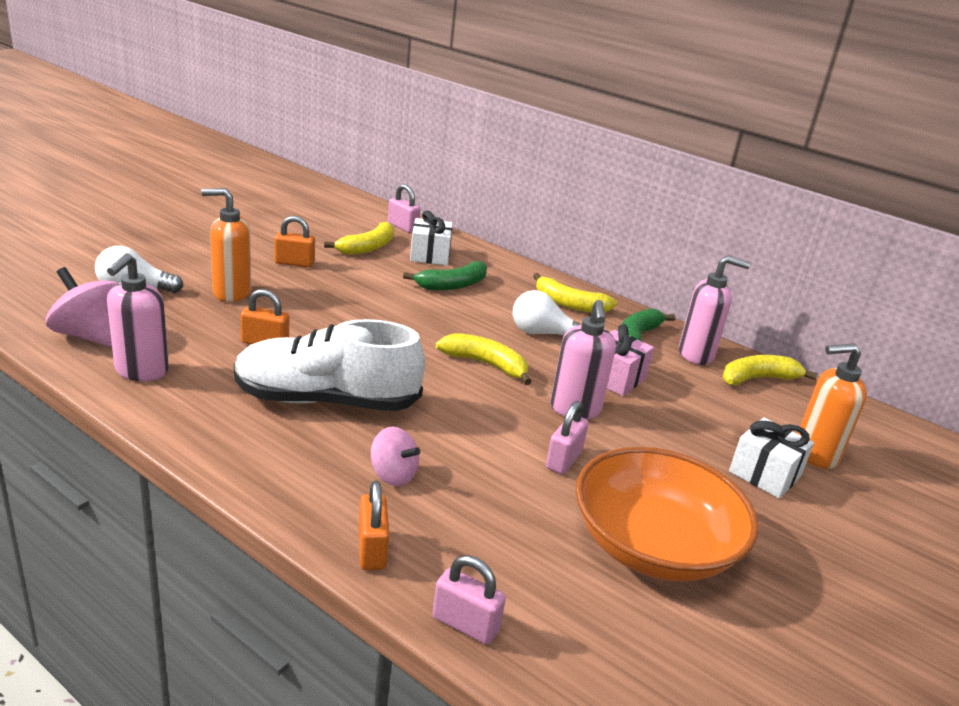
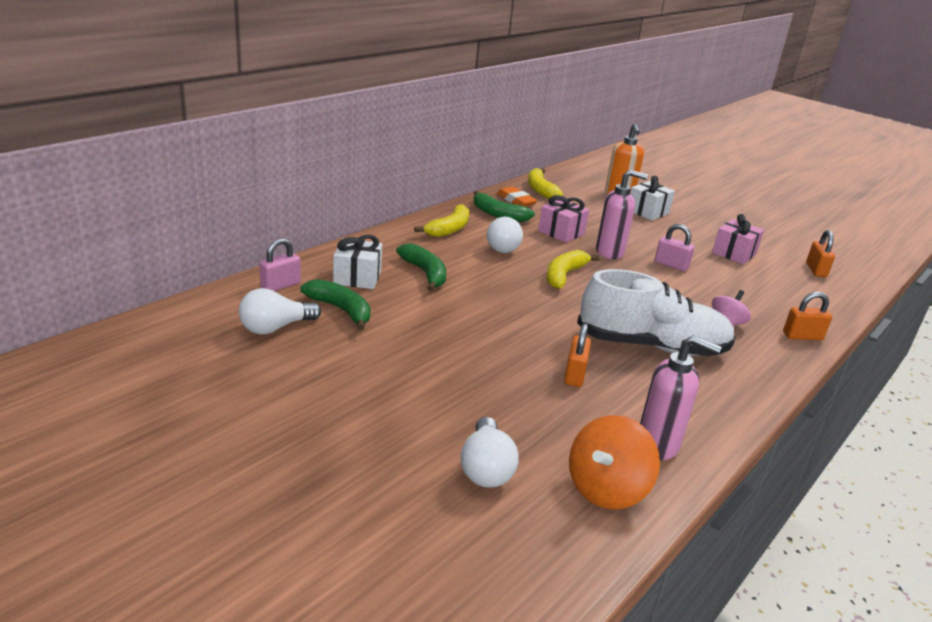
camera: 85 degrees left, 0 degrees up
(89, 335) = (606, 489): pink spinning top -> orange spinning top
(231, 293) = (475, 397): orange soap dispenser -> none
(294, 263) = (390, 356): orange padlock -> orange padlock (816, 270)
(326, 400) = (652, 346): white shoe -> white shoe turned 90 degrees counterclockwise
(333, 225) = (275, 328): none -> white light bulb
(367, 247) = (341, 310): yellow banana -> green banana
(465, 624) = (835, 313): pink padlock -> none
(653, 546) = (734, 253): orange bowl -> pink gift
(696, 355) = (516, 201): pink soap dispenser -> orange eraser

